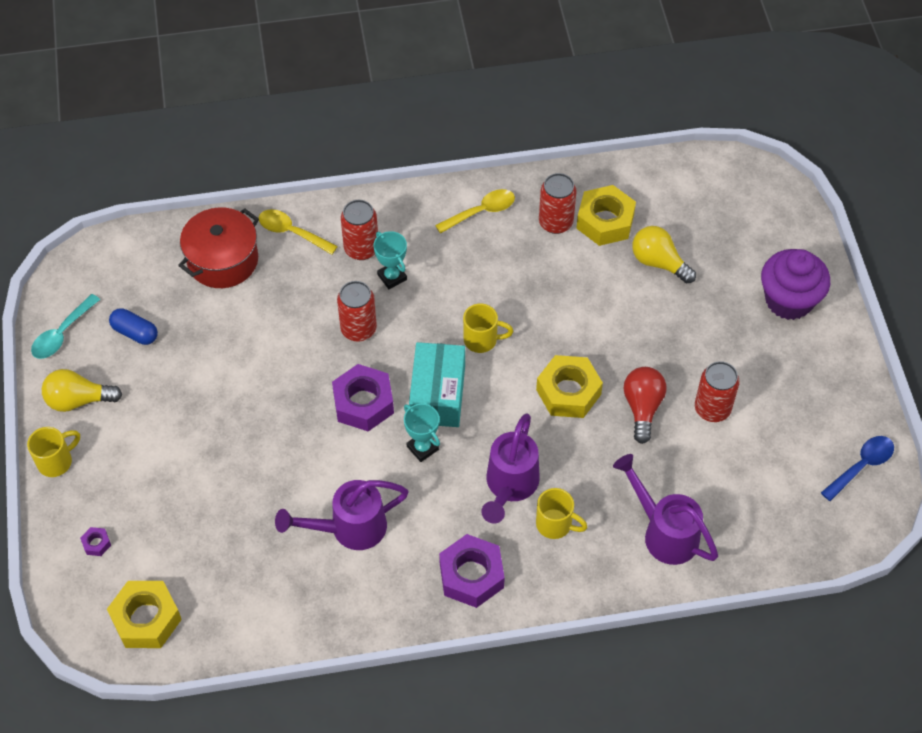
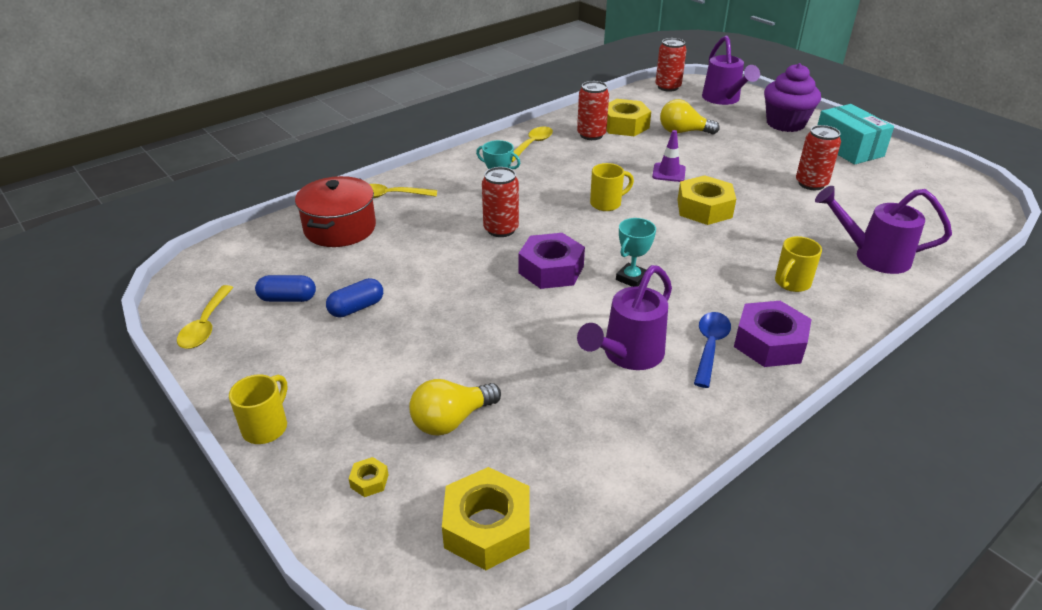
camera: 30 degrees left, 20 degrees down
(62, 334) = (206, 325): turquoise spoon -> yellow spoon
(78, 400) = (259, 367): yellow light bulb -> yellow light bulb (451, 420)
(96, 543) = (369, 481): purple nut -> yellow nut
(180, 370) = (356, 308): none -> blue capsule
(361, 249) = (458, 187): red can -> red can (668, 87)
(422, 448) = (631, 278): turquoise trophy -> turquoise trophy turned 75 degrees counterclockwise
(437, 395) = (607, 243): turquoise box -> turquoise box (848, 148)
(509, 487) = (728, 275): purple watering can -> purple watering can (723, 100)
(555, 524) = (791, 283): yellow mug -> yellow mug turned 135 degrees clockwise
(582, 322) = (668, 173): none -> purple traffic cone
(642, 408) = (765, 199): red light bulb -> none
(861, 466) = (939, 177): blue spoon -> blue spoon (710, 346)

